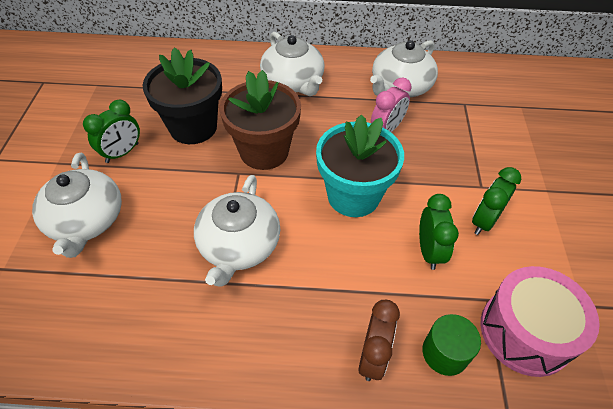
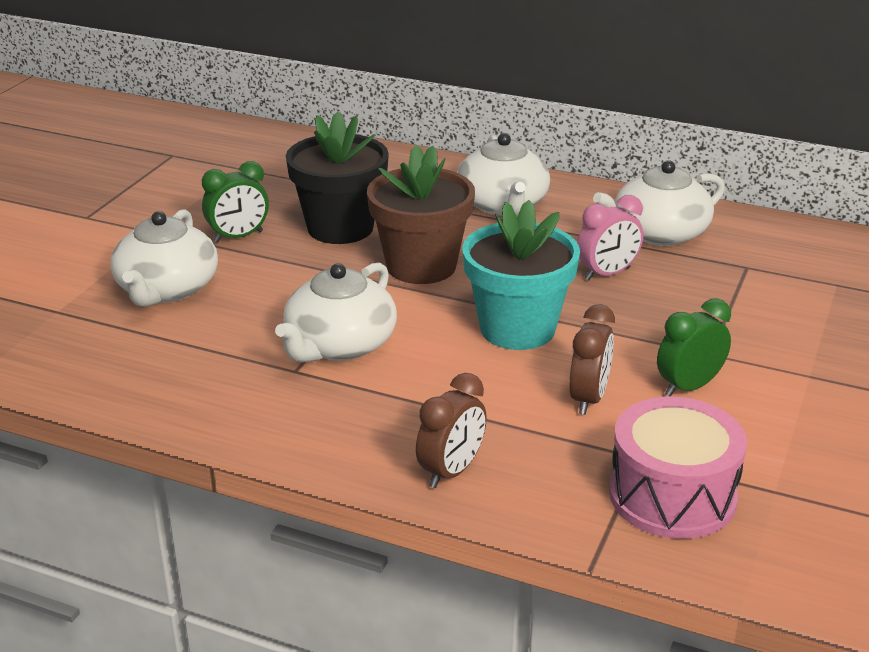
camera: 20 degrees right, 20 degrees down
(429, 251) = (589, 398): green clock -> brown clock
(445, 353) = (547, 489): green cylinder -> none

